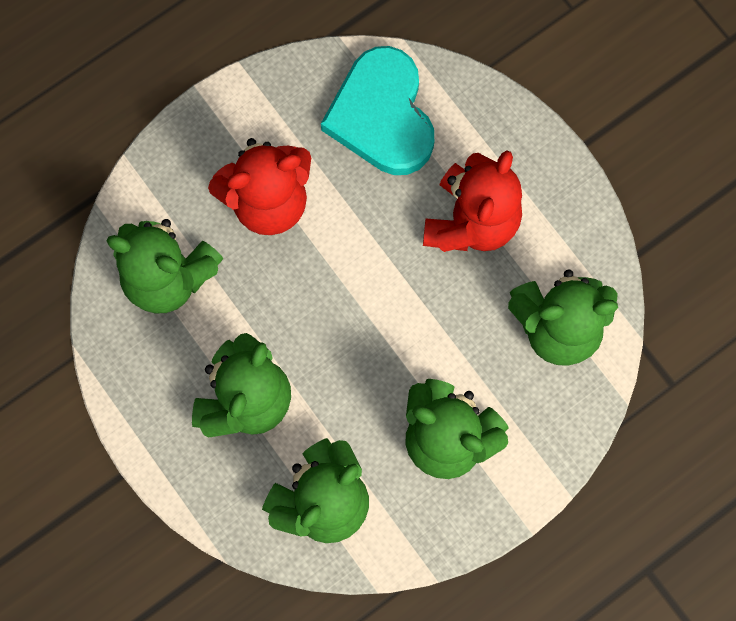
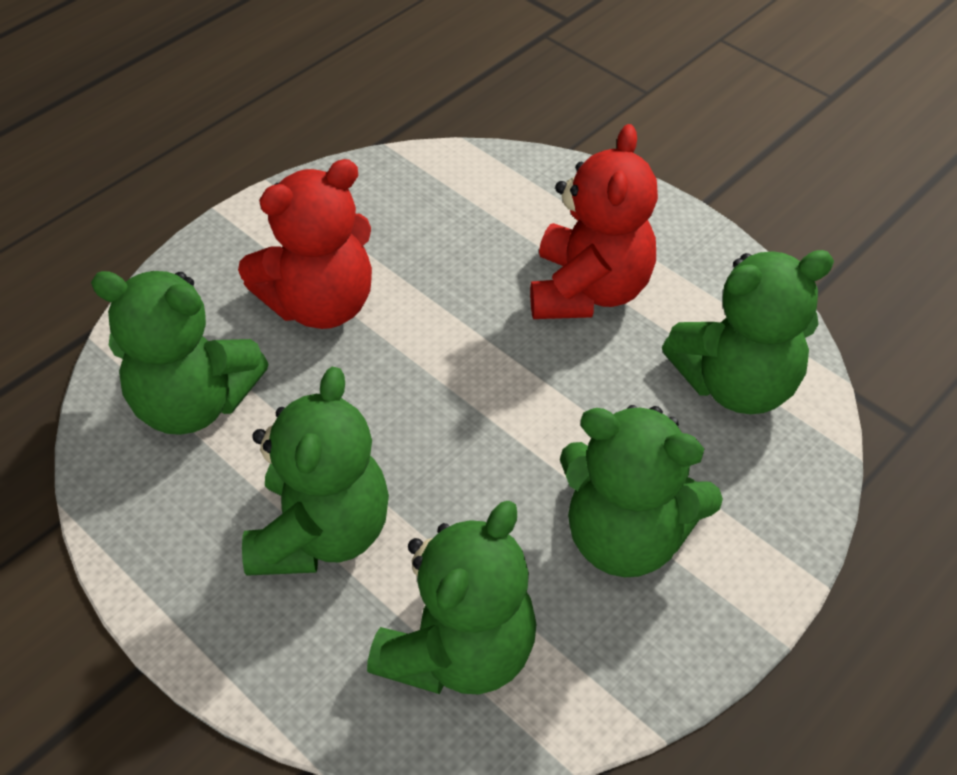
camera: 10 degrees left, 25 degrees down
(382, 116) = (451, 205): turquoise heart -> none

